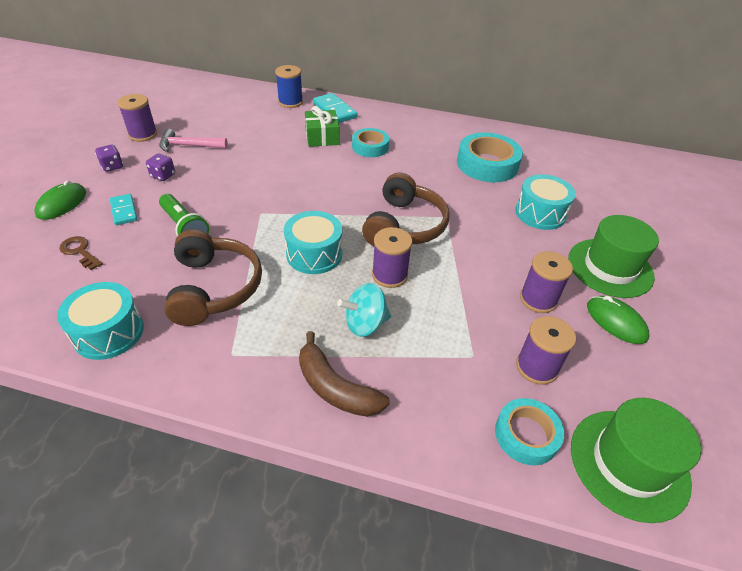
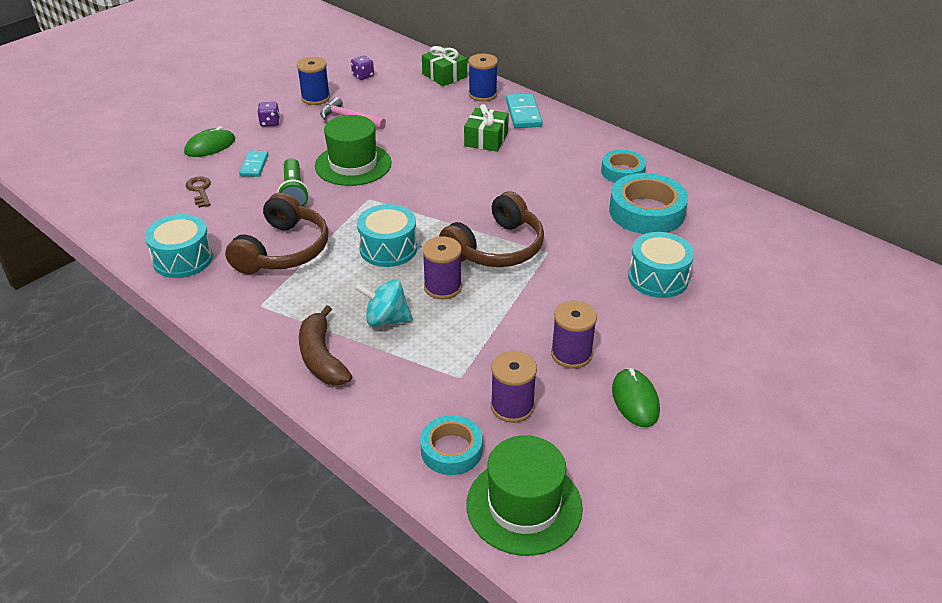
camera: 30 degrees right, 5 degrees down
(143, 134) = (315, 98): purple spool -> blue spool
(163, 176) = (307, 142): purple dice -> purple dice (363, 76)
(247, 93) = (444, 75): none -> green gift
(370, 147) = (529, 161): turquoise tape -> turquoise tape (622, 172)
(610, 267) = (684, 352): green hat -> green hat (353, 164)

